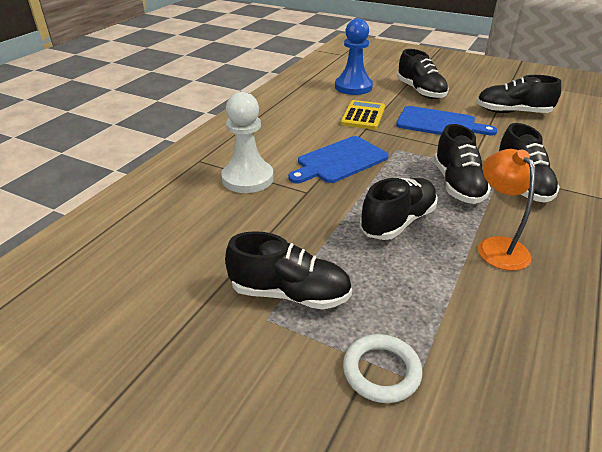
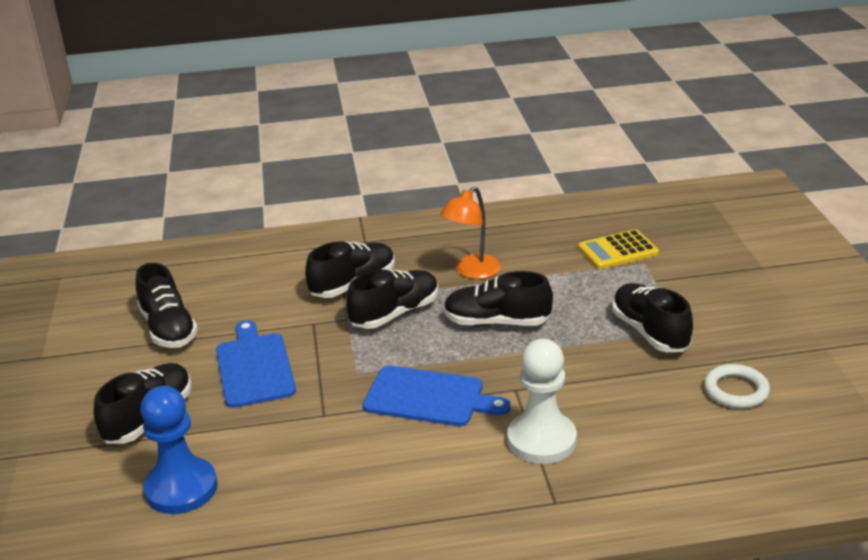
camera: 125 degrees left, 5 degrees down
(363, 116) = (286, 433): yellow calculator -> yellow calculator (618, 250)
(381, 371) = (655, 275): white ring -> white ring (736, 390)

